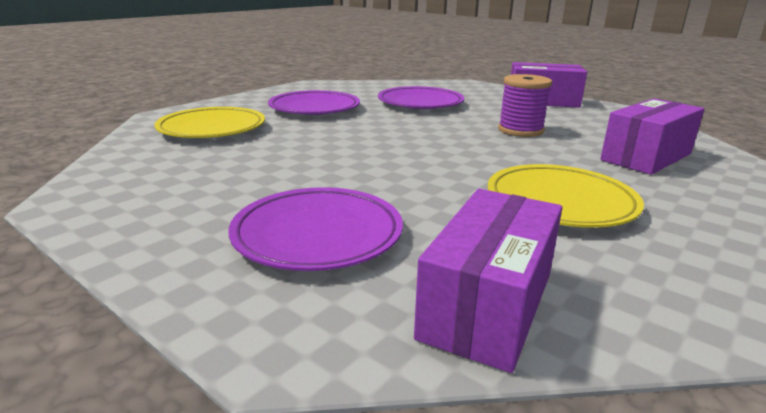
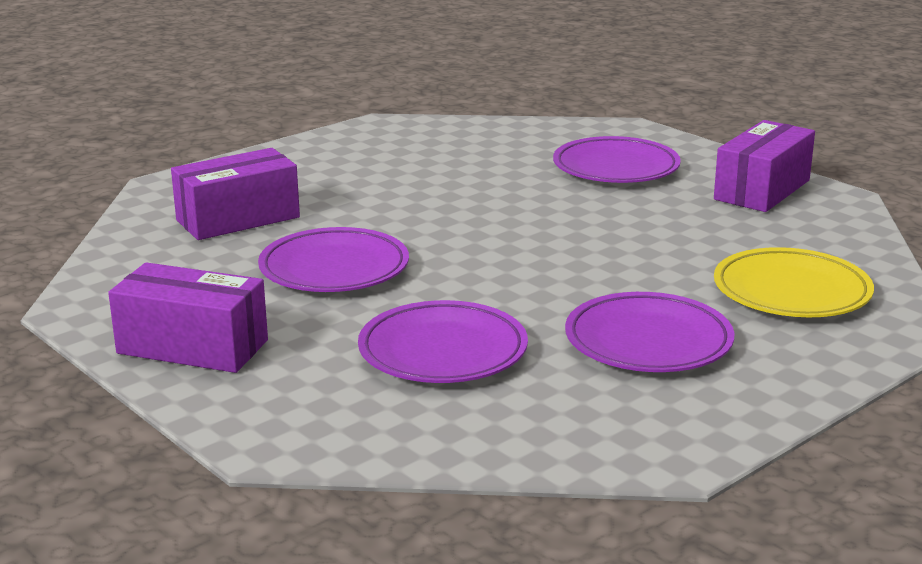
camera: 170 degrees left, 0 degrees up
(487, 305) = (516, 134): purple box -> purple box (762, 190)
(520, 130) = (334, 268): purple spool -> purple plate
(560, 202) = (404, 179): yellow plate -> none

